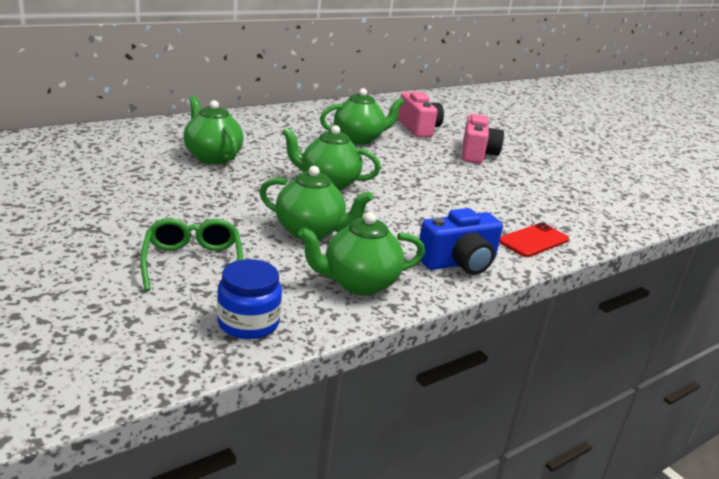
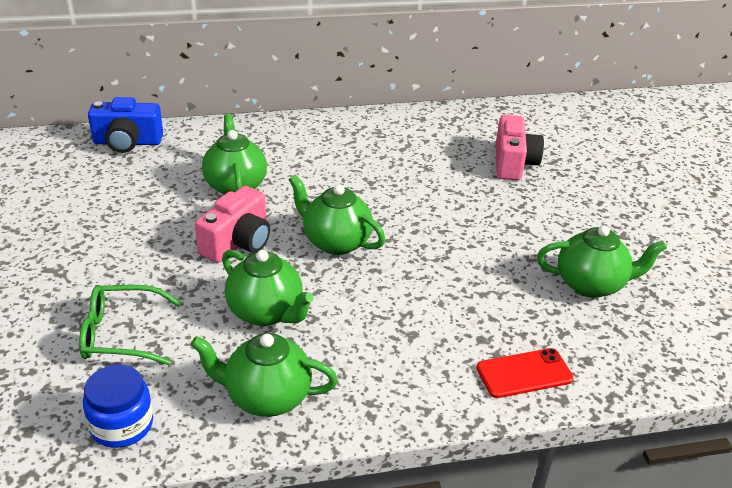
camera: 25 degrees right, 10 degrees up
(192, 262) = (121, 334): green glasses -> green glasses turned 105 degrees counterclockwise
(359, 139) = (422, 174): green teapot -> green teapot (591, 284)
(459, 263) = (402, 390): blue camera -> blue camera (127, 142)
(477, 154) = (560, 216): pink camera -> pink camera (238, 243)

